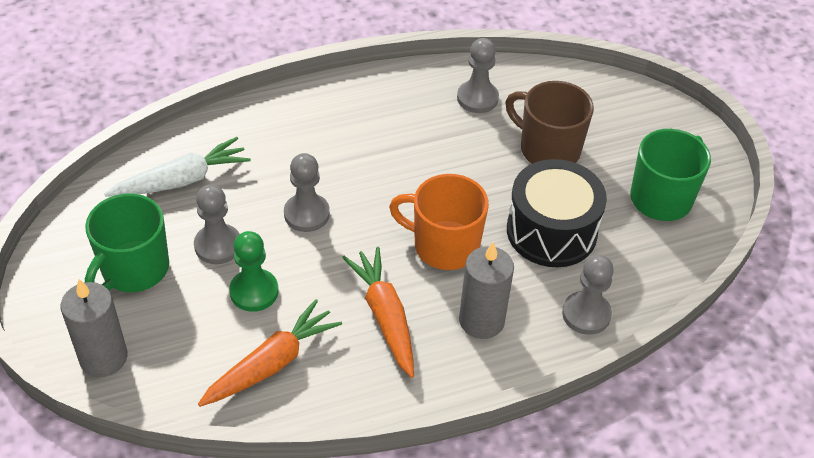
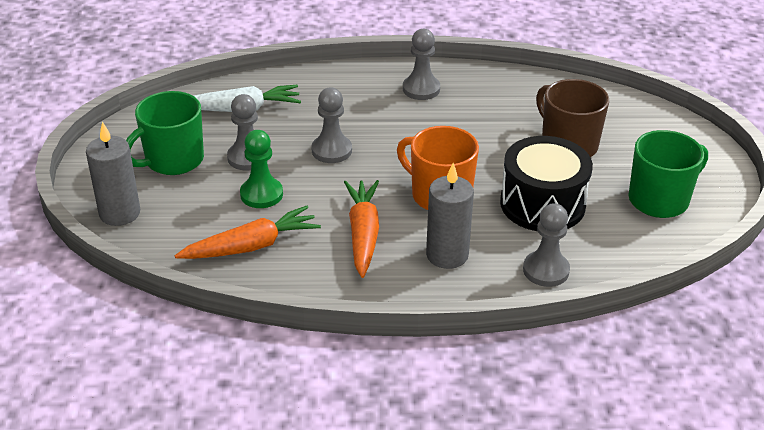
camera: 20 degrees right, 10 degrees down
(477, 98) = (520, 98): grey pawn -> grey pawn (421, 89)

